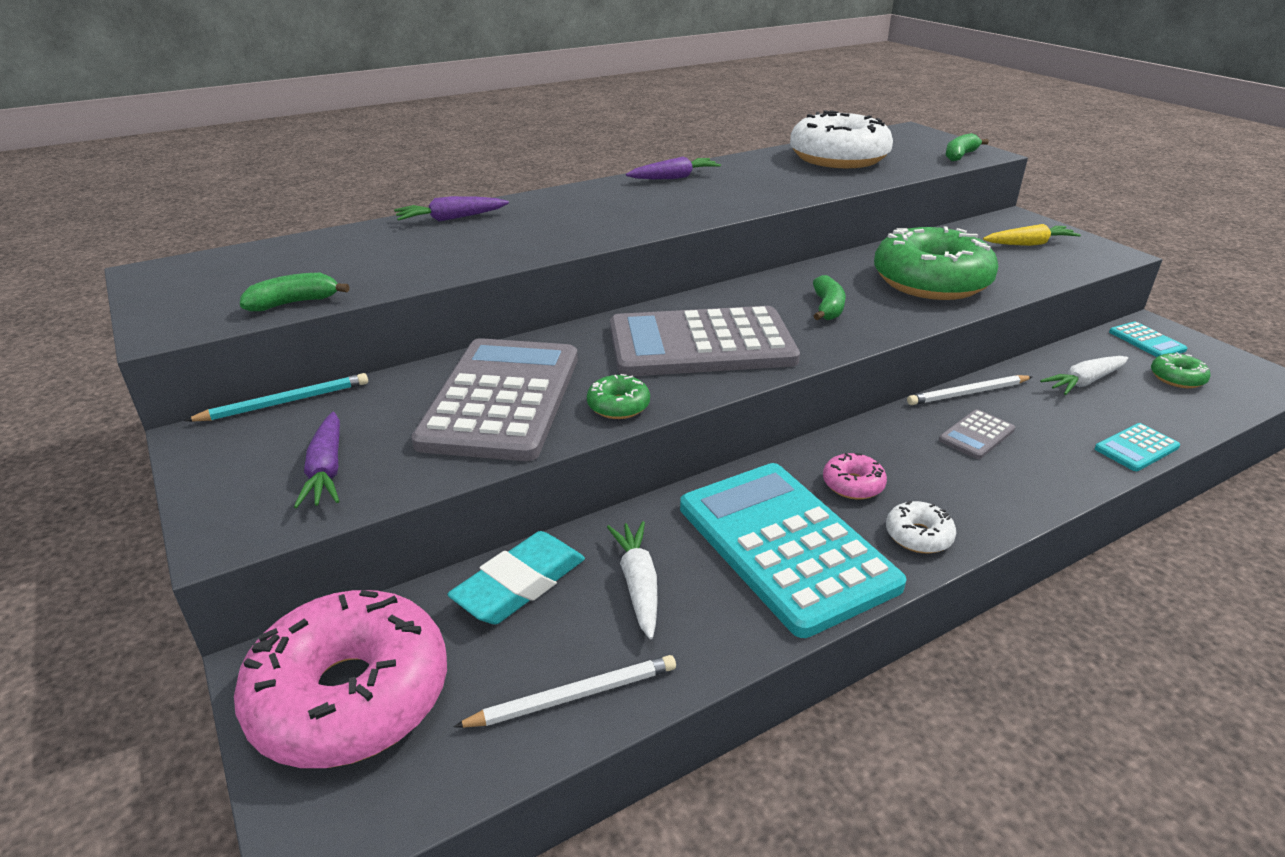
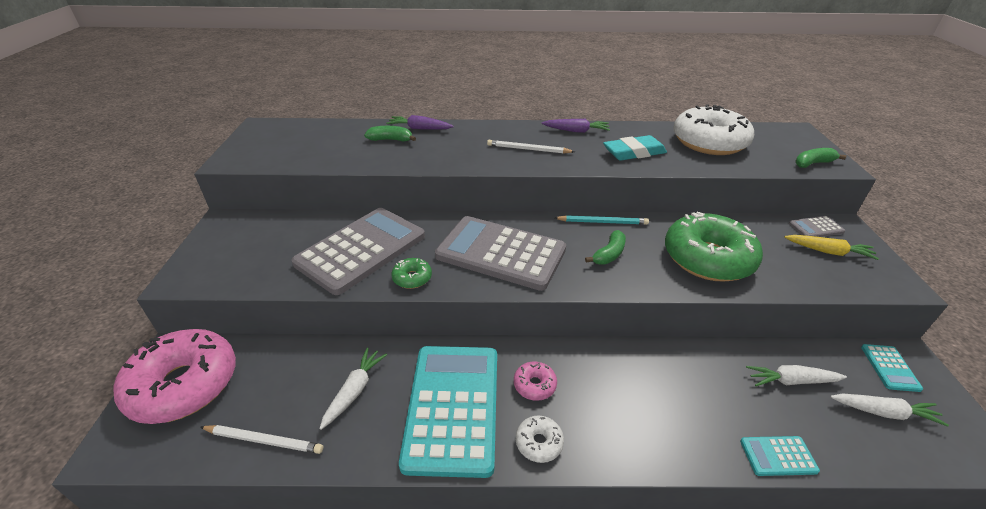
camera: 30 degrees right, 5 degrees up
(285, 402) = (271, 214): turquoise pencil -> turquoise pencil (602, 222)
(293, 303) = (291, 162): green banana -> green banana (390, 140)
(326, 470) = (248, 261): purple carrot -> none
(520, 585) = (303, 361): turquoise eraser -> turquoise eraser (634, 153)
(968, 393) = (684, 352): white pencil -> white pencil (528, 149)
(976, 435) = (657, 387): grey calculator -> grey calculator (815, 228)
(1177, 378) = (884, 412): green donut -> white carrot

